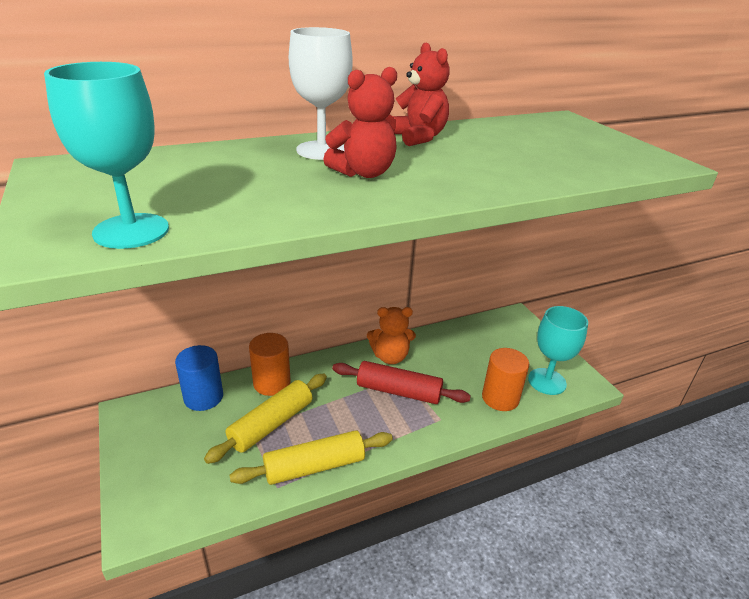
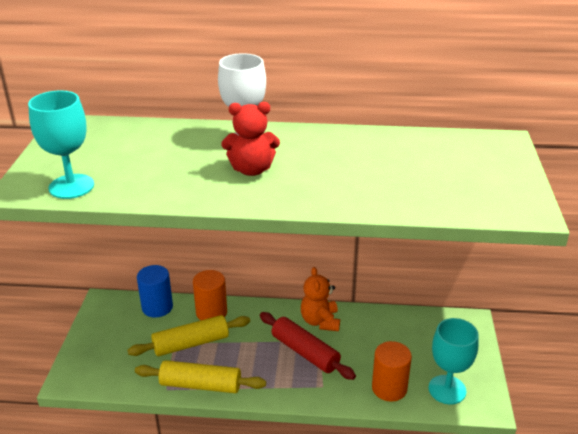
camera: 30 degrees right, 0 degrees up
(390, 356) = (320, 321): orange teddy bear -> orange teddy bear turned 60 degrees clockwise
(418, 137) = (334, 141): red teddy bear -> none

